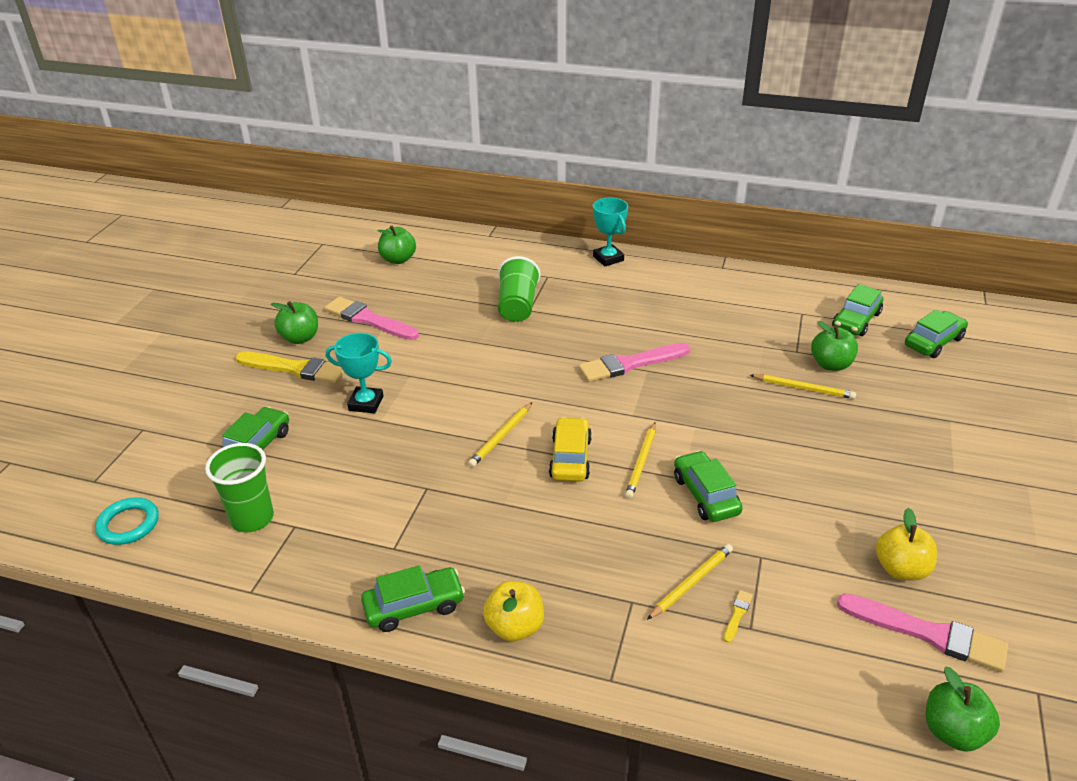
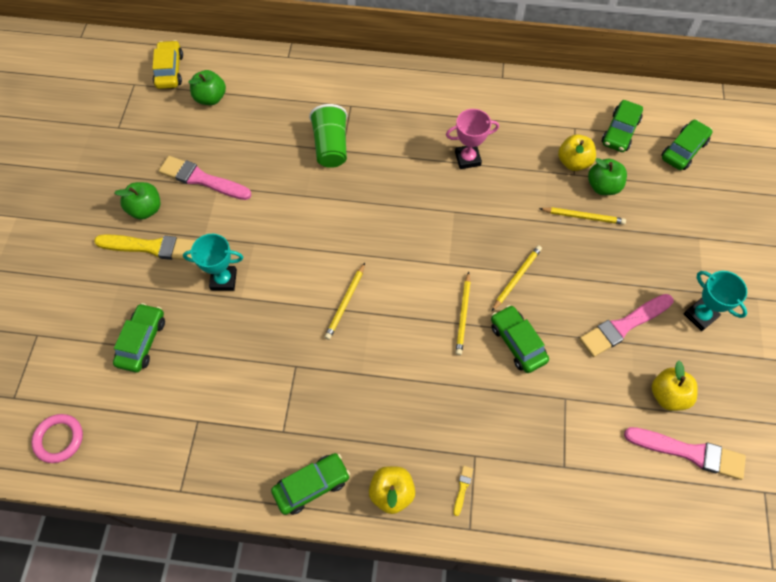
camera: 10 degrees left, 25 degrees up
(128, 524) = (59, 439): turquoise ring -> pink ring
(252, 518) = (160, 418): green cup -> none
(570, 458) = (406, 318): yellow car -> yellow car (169, 71)
(608, 258) = (401, 76): turquoise trophy -> turquoise trophy (700, 316)
(630, 364) = (439, 206): pink brush -> pink brush (623, 326)
(671, 328) = (467, 159): none -> pink trophy
(691, 583) = (517, 431): yellow pencil -> yellow pencil (516, 278)
(737, 614) = (553, 456): yellow brush -> yellow brush (462, 488)
(797, 341) = (573, 162): none -> yellow apple
(953, 731) = (709, 534): green apple -> none

